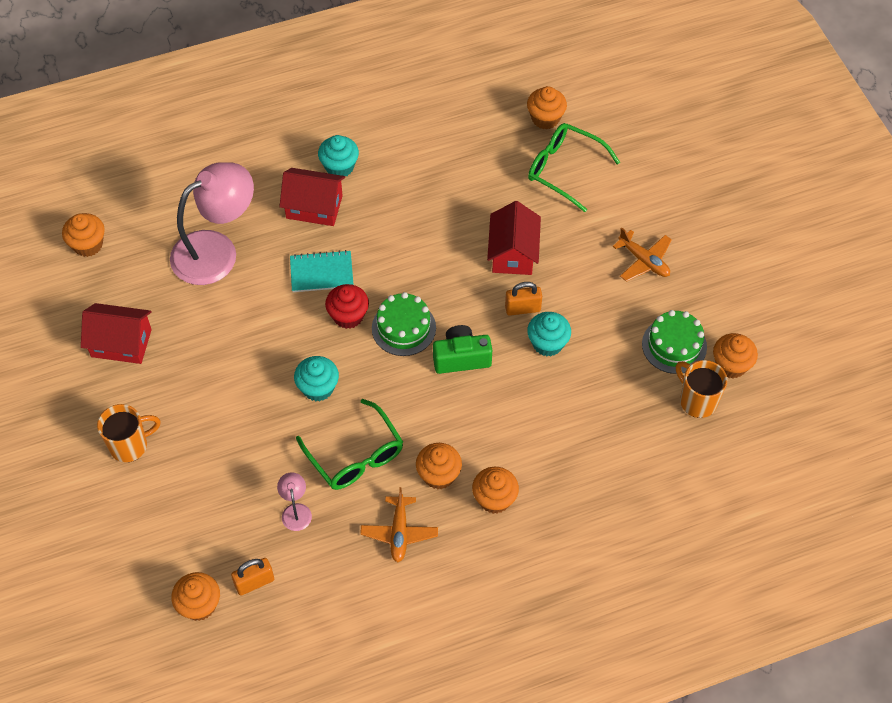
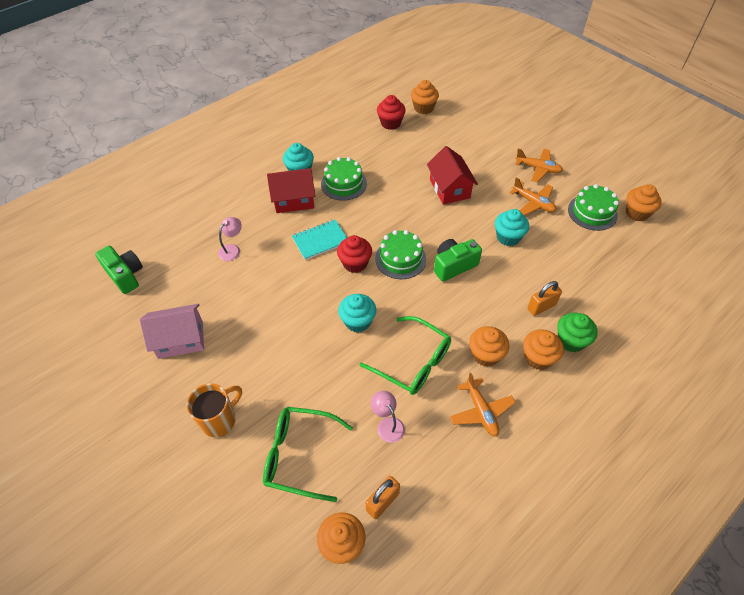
camera: 20 degrees left, 5 degrees down
(88, 245) = (125, 275): orange cupcake -> green camera
(121, 343) = (180, 339): red house -> pink house
(216, 251) = (232, 249): pink lamp -> pink lamp, size x0.41
(385, 203) = (343, 184): none -> green cake
(489, 129) = (390, 123): none -> red cupcake
(522, 309) = (477, 220): orange padlock -> orange padlock (541, 307)
(543, 493) = (571, 341): none -> green cupcake
(564, 169) = (453, 132): green glasses -> green glasses (299, 455)
(607, 308) = (533, 203): none -> orange plane
(697, 401) = (631, 242): orange mug -> none

